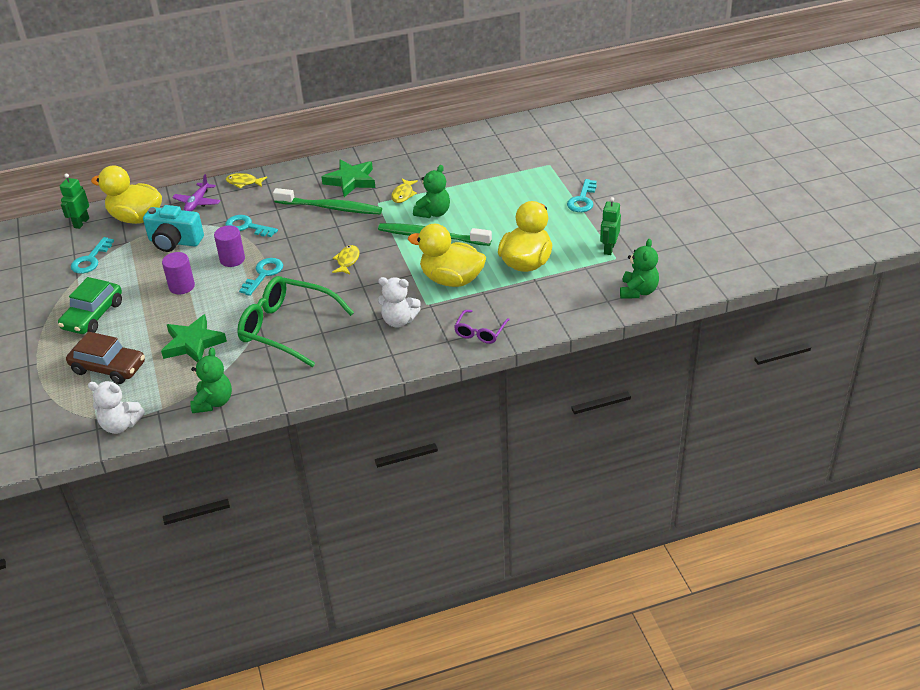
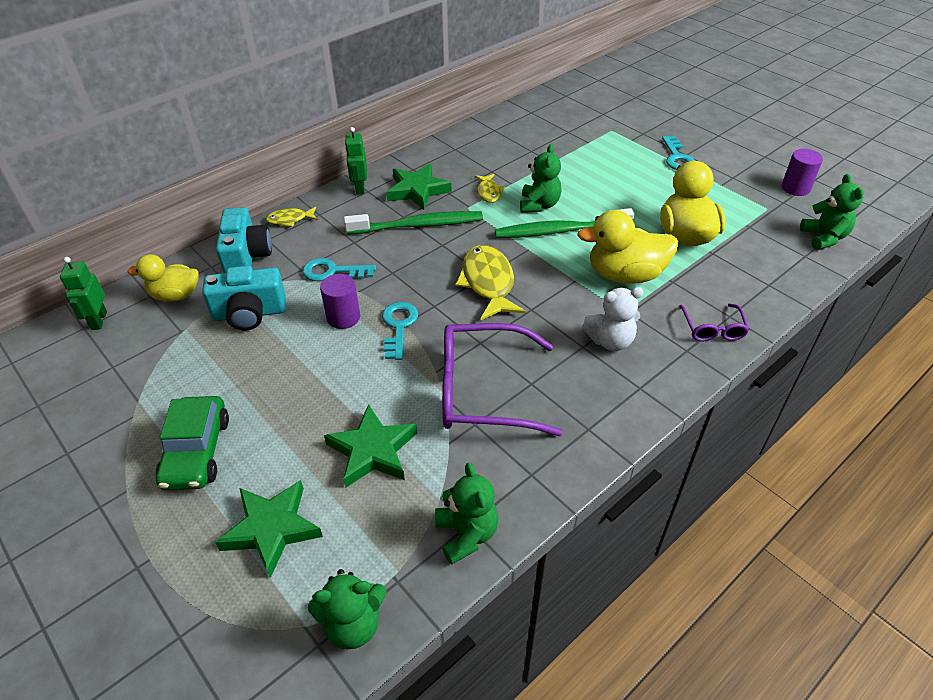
camera: 25 degrees left, 5 degrees up
(91, 260) = (143, 369): turquoise key -> none
(108, 367) = (272, 529): brown car -> green star
(120, 425) = (353, 624): white teddy bear -> green teddy bear
(136, 218) = (175, 295): yellow duck -> yellow duck, size x0.65
(182, 286) = (300, 372): purple cylinder -> purple cylinder (795, 188)
(197, 202) = (246, 257): purple plane -> turquoise camera
(287, 328) = (483, 391): green glasses -> purple glasses
(347, 261) = (488, 283): yellow fish -> yellow fish, size x1.87
(609, 249) = (751, 200): green robot -> green robot (360, 188)

